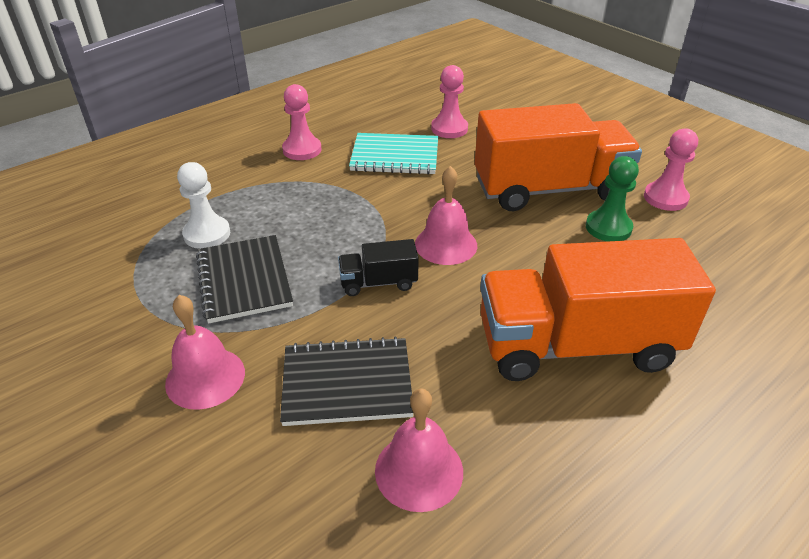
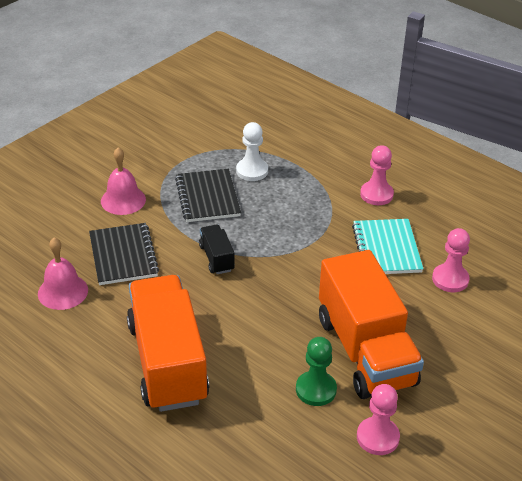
camera: 80 degrees right, 0 degrees up
(244, 280) = (207, 197): black notebook -> black notebook turned 75 degrees counterclockwise
(446, 244) = (268, 289): pink bell -> none

